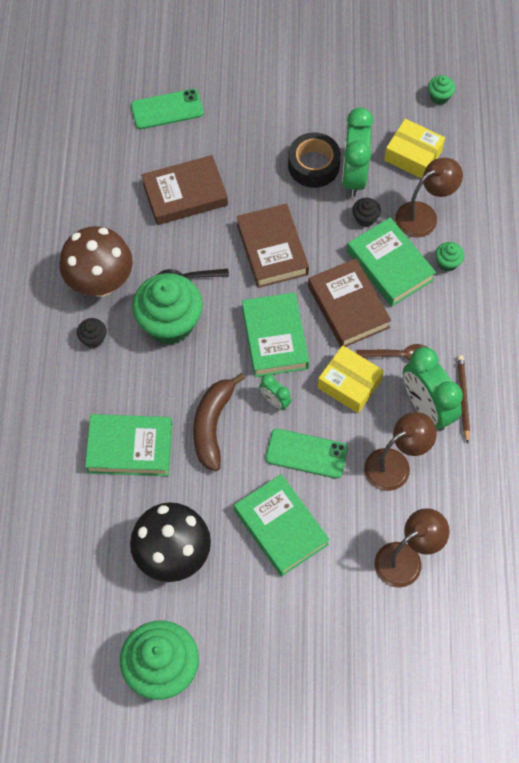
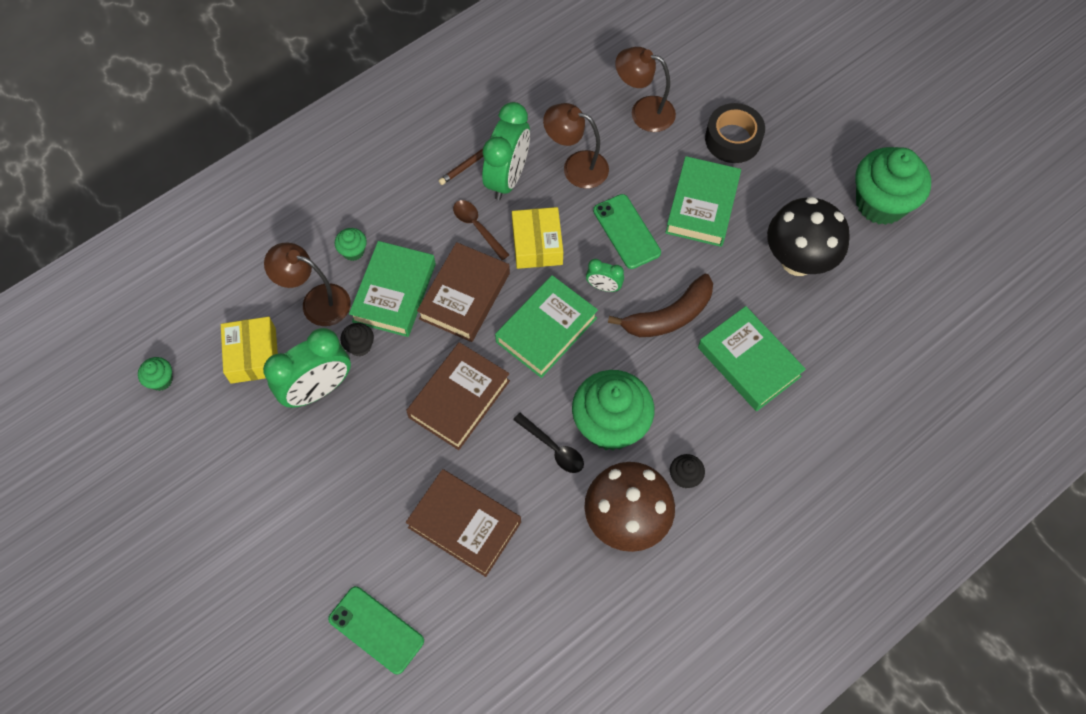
camera: 130 degrees left, 0 degrees up
(275, 401) = (603, 287): green clock -> green clock turned 105 degrees clockwise
(313, 165) = (334, 433): black tape -> black tape (733, 139)

